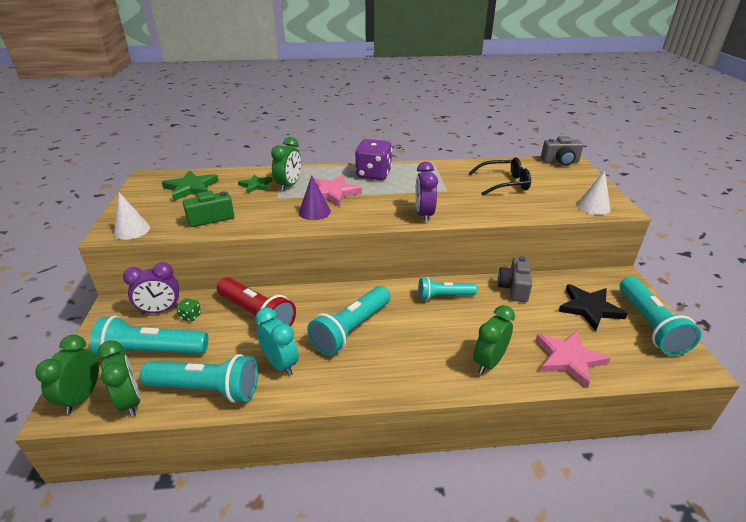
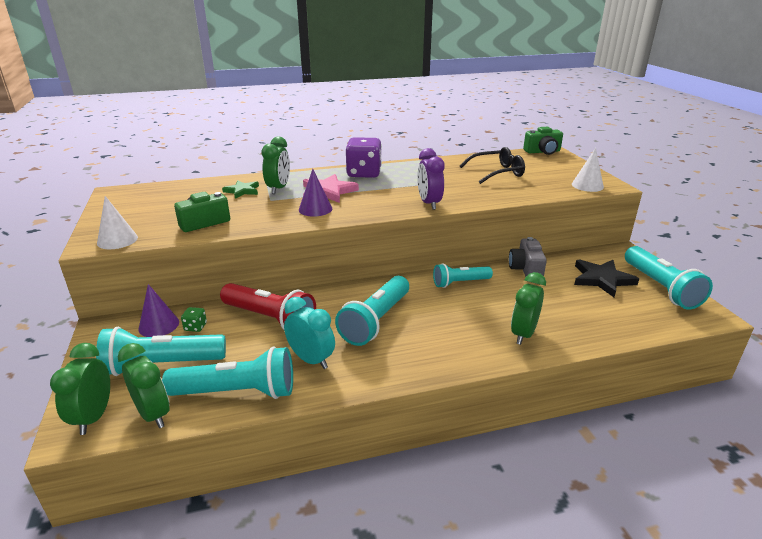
camera: 10 degrees left, 5 degrees down
(160, 310) = (159, 325): purple clock -> purple cone
(191, 188) = (170, 198): green star -> none
(560, 161) = (542, 152): grey camera -> green camera
(569, 359) = (597, 323): pink star -> none

